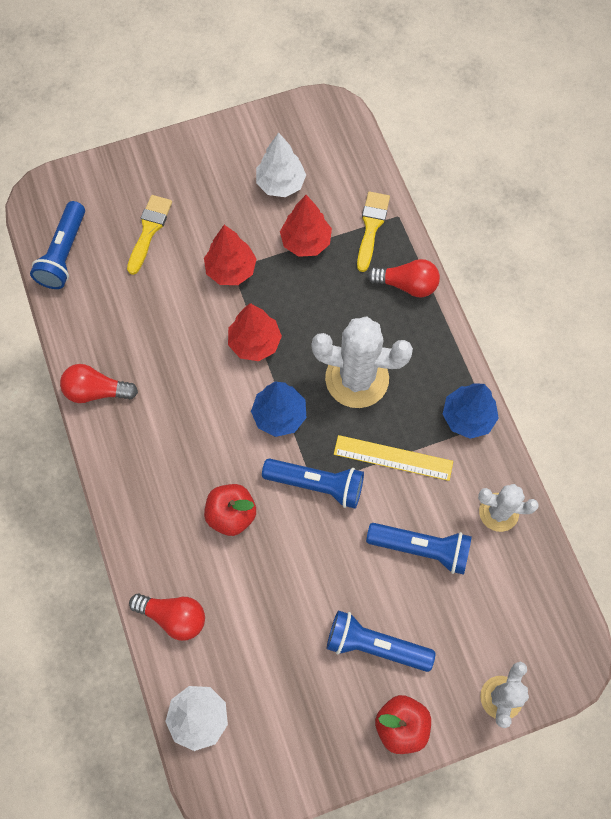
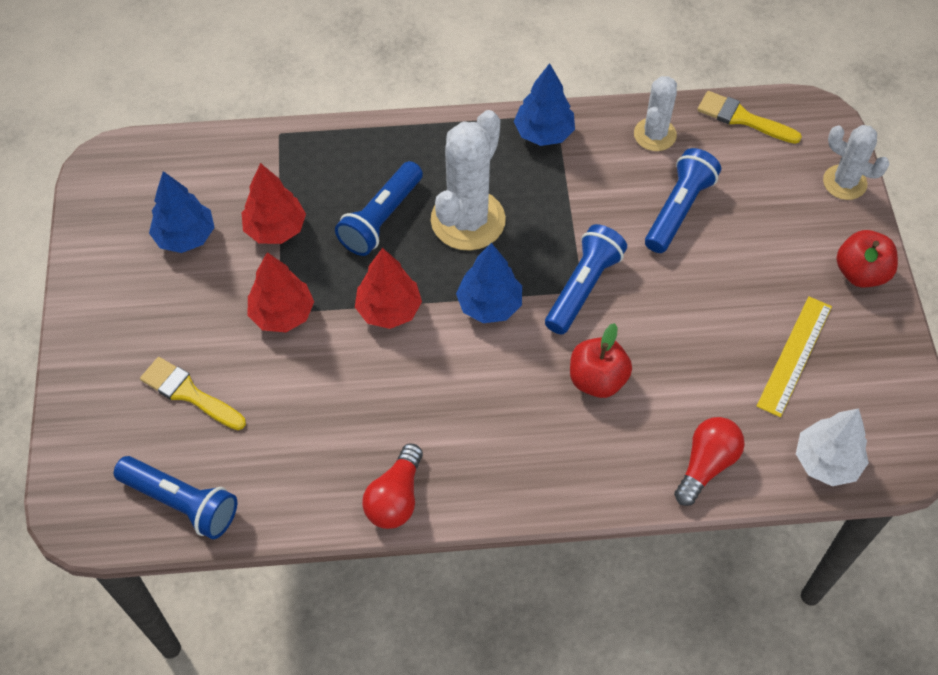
camera: 75 degrees left, 10 degrees down
(280, 184) = (185, 237): white tree -> blue tree
(371, 226) = (282, 161): yellow brush -> yellow brush (742, 118)
(375, 645) = (774, 276): blue flashlight -> blue flashlight (381, 219)
(393, 458) = (571, 209): yellow ruler -> yellow ruler (794, 355)
(406, 285) = (369, 147): red light bulb -> none

